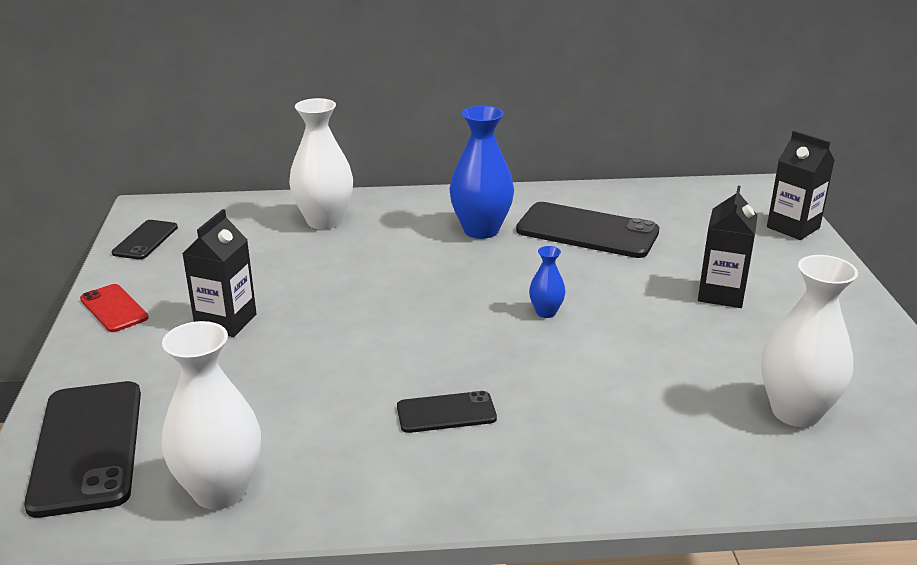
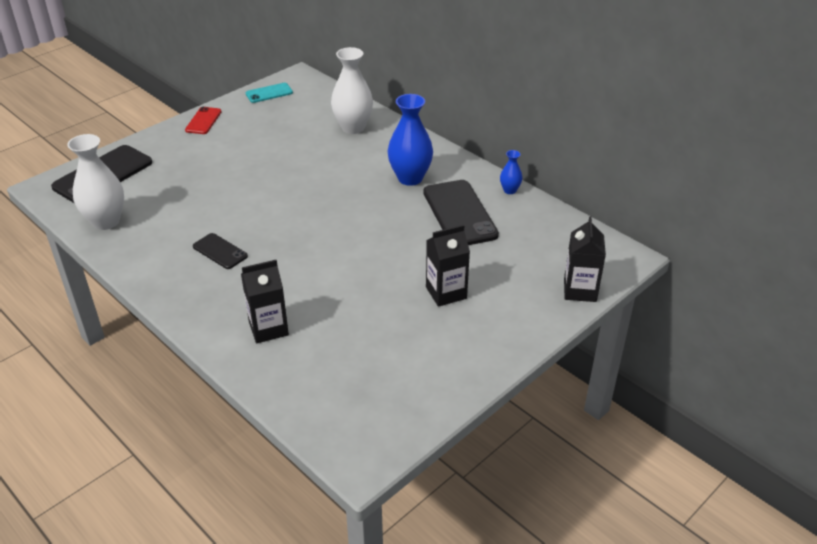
camera: 50 degrees right, 10 degrees up
(145, 240) = (269, 93): black phone -> turquoise phone
(226, 321) = (226, 154): black carton -> black carton (268, 328)
(546, 312) = (347, 239): blue vase -> blue vase (509, 190)
(795, 412) = (343, 366): white vase -> none

